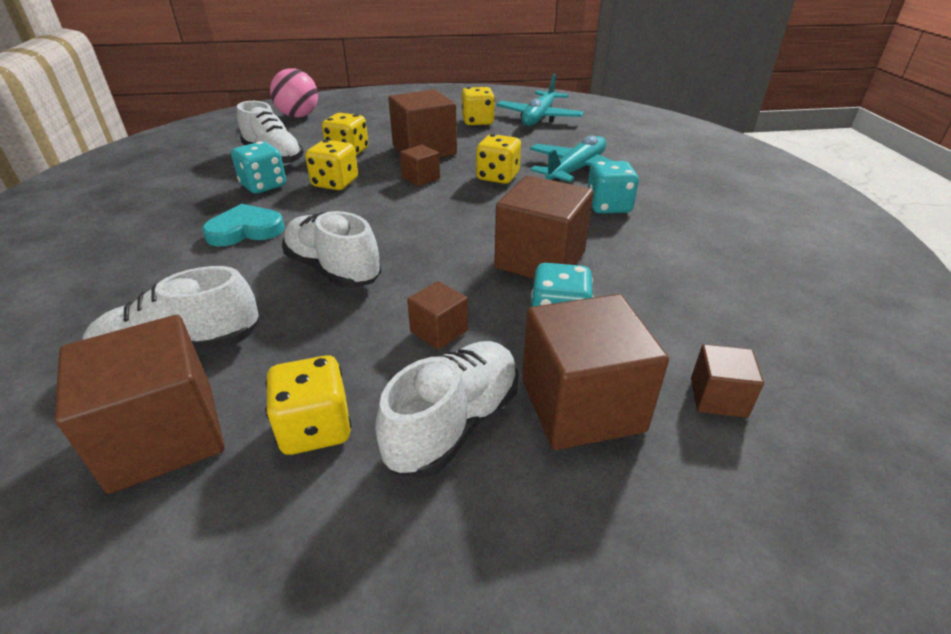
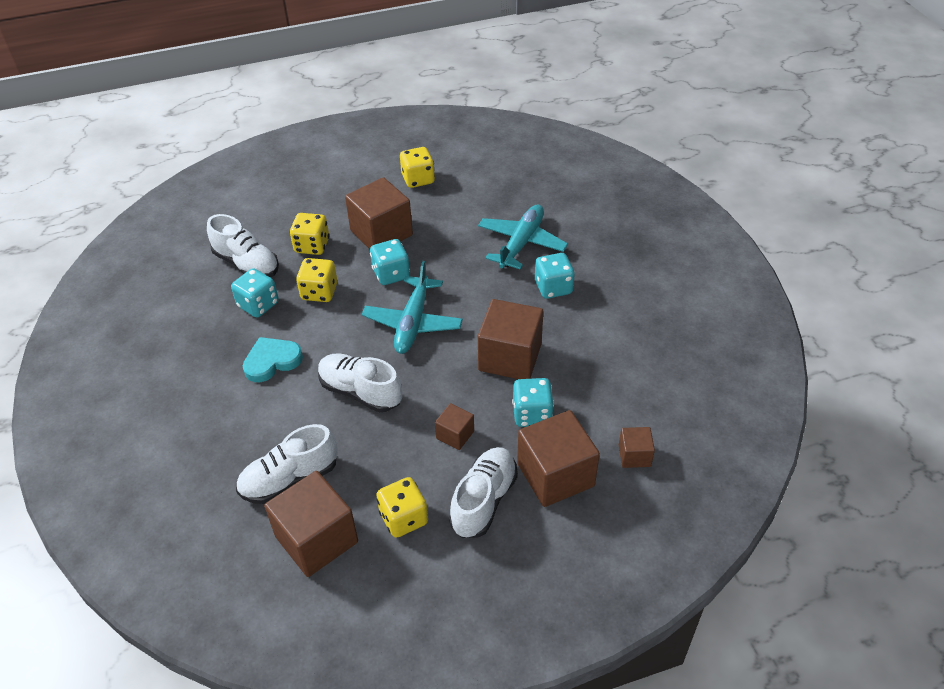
camera: 10 degrees left, 10 degrees up
(298, 116) = (238, 193): pink ball -> none
(421, 178) = (391, 274): brown cube -> turquoise dice
(498, 177) = (456, 262): yellow dice -> none
(539, 117) = (475, 164): turquoise plane -> turquoise plane (413, 323)

